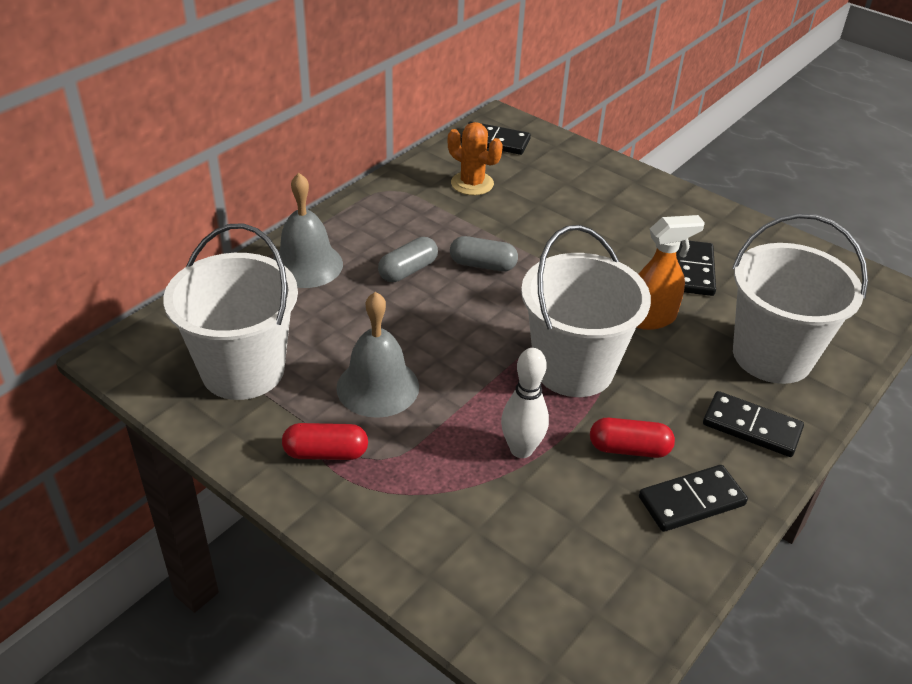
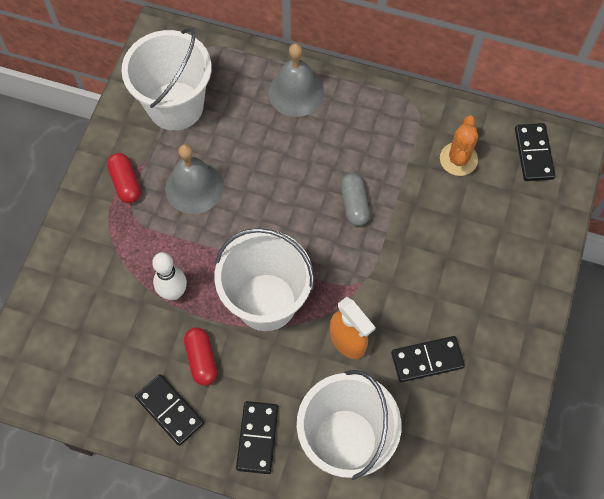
camera: 70 degrees right, 25 degrees up
(408, 270) = (322, 157): grey capsule -> none

